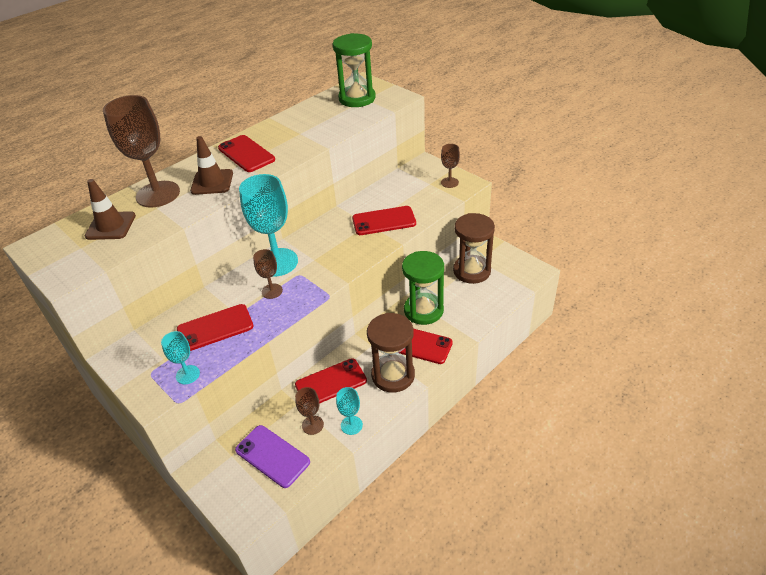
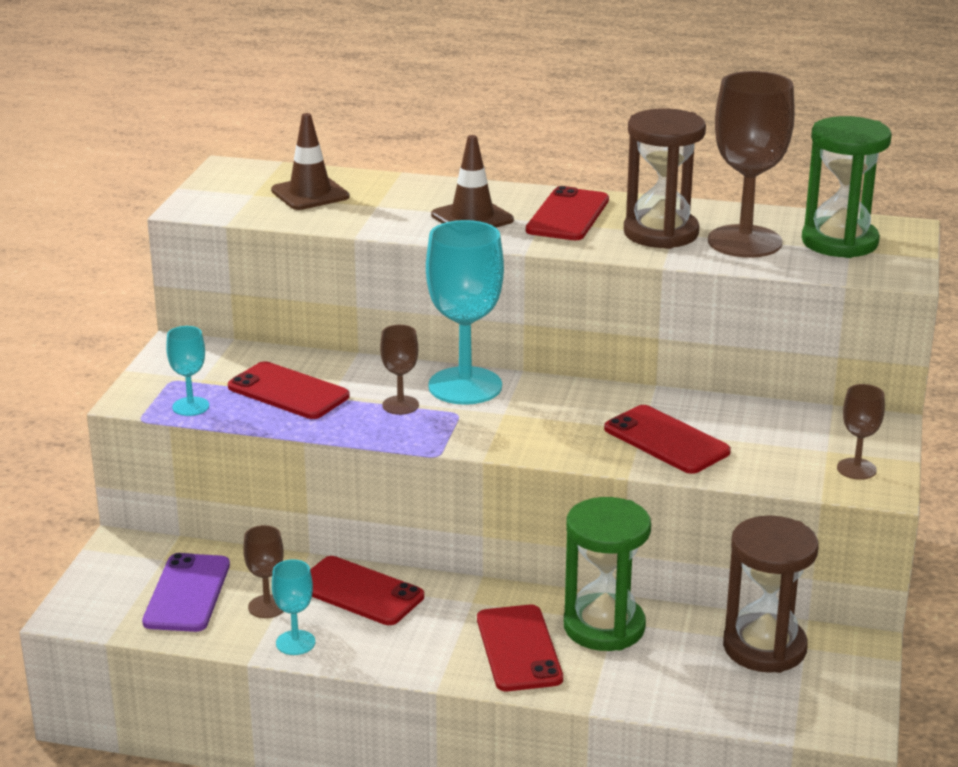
camera: 55 degrees right, 15 degrees down
(158, 194) = (405, 195): brown goblet -> brown goblet (744, 242)
(393, 375) = (428, 647): brown hourglass -> brown hourglass (661, 233)

